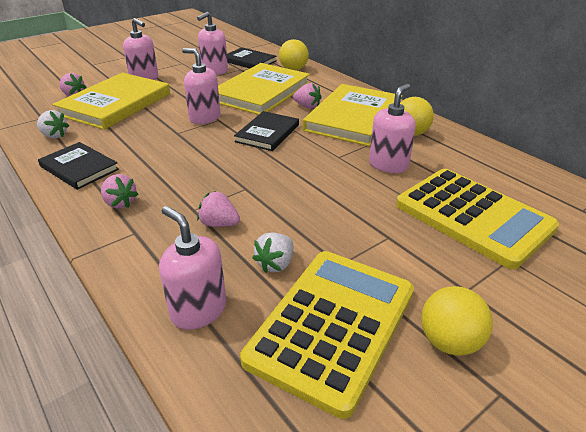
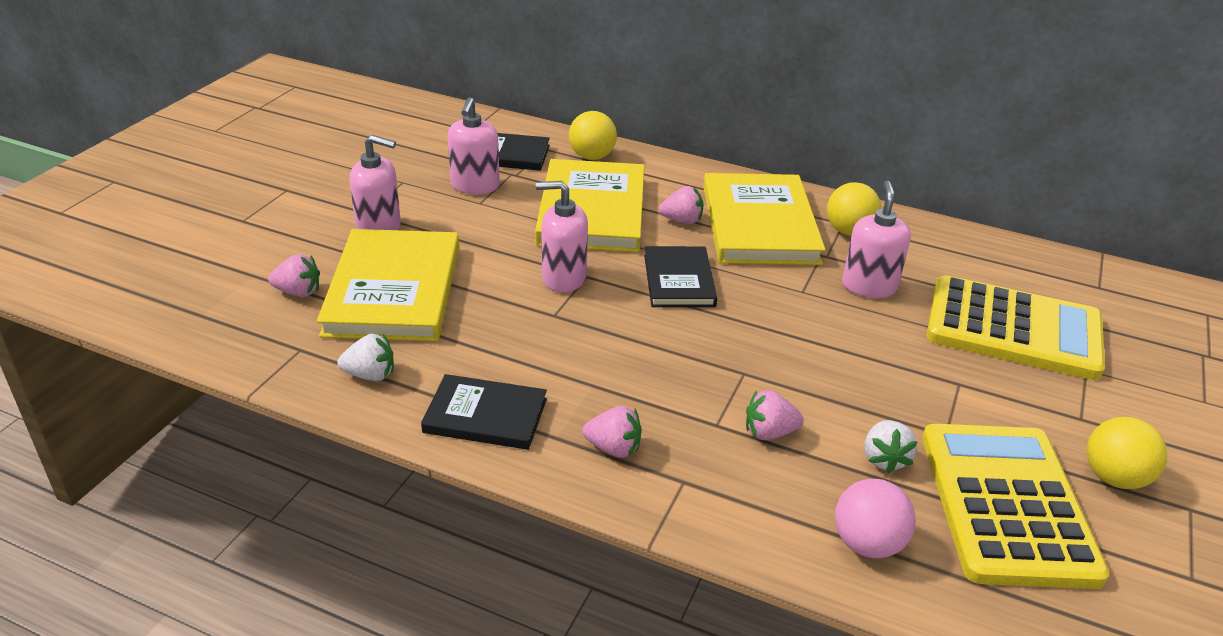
camera: 30 degrees left, 0 degrees up
(198, 310) = (867, 544): pink soap dispenser -> pink ball

